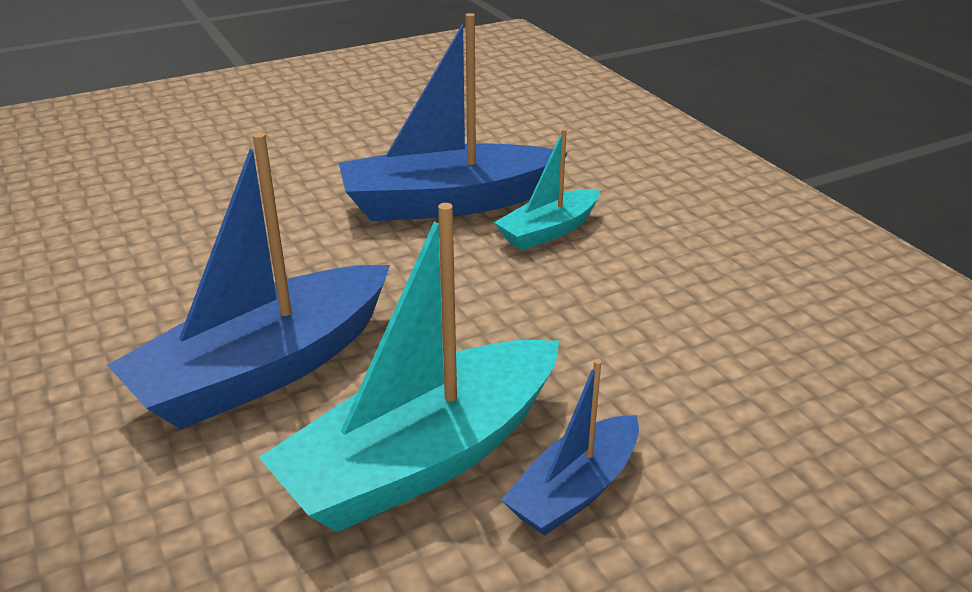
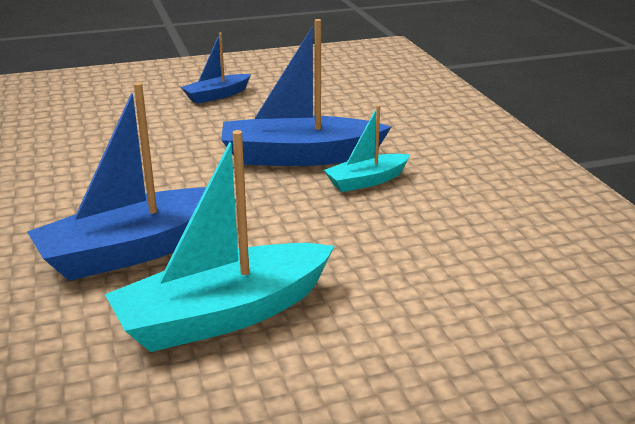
camera: 10 degrees right, 5 degrees down
(575, 490) = (321, 346): blue boat -> blue boat (217, 95)

